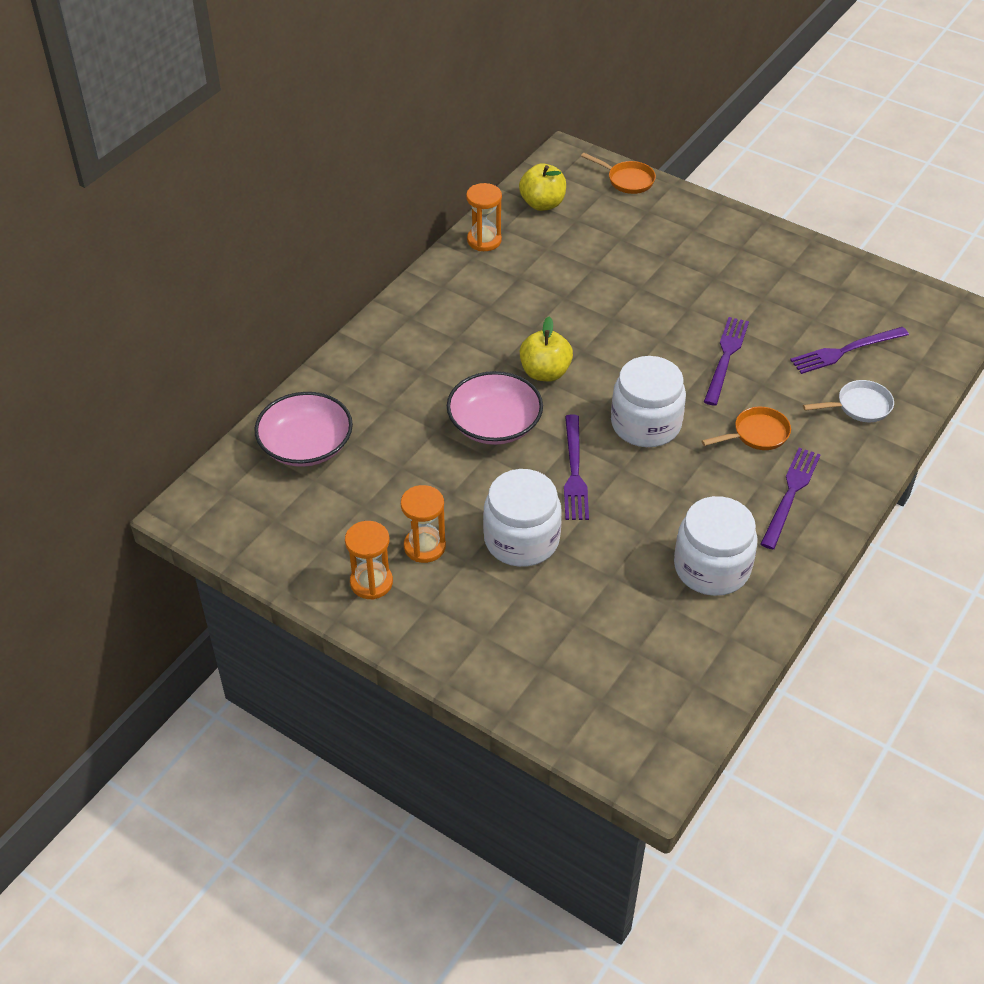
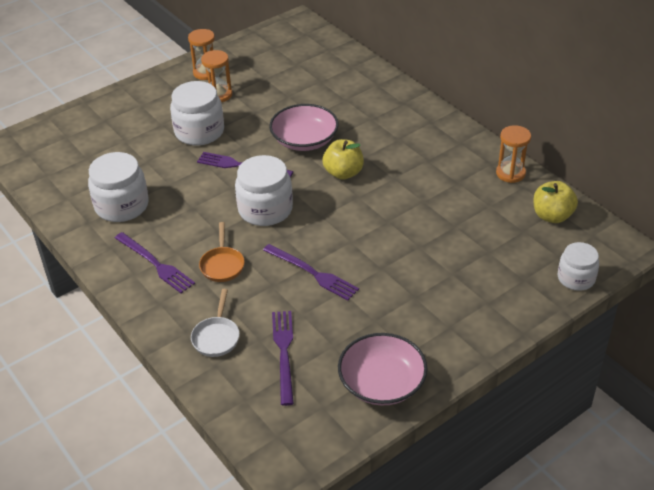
camera: 110 degrees right, 5 degrees down
(306, 445) = (327, 64): pink bowl -> pink bowl (382, 382)
(627, 180) = (576, 278): orange pan -> white jar

